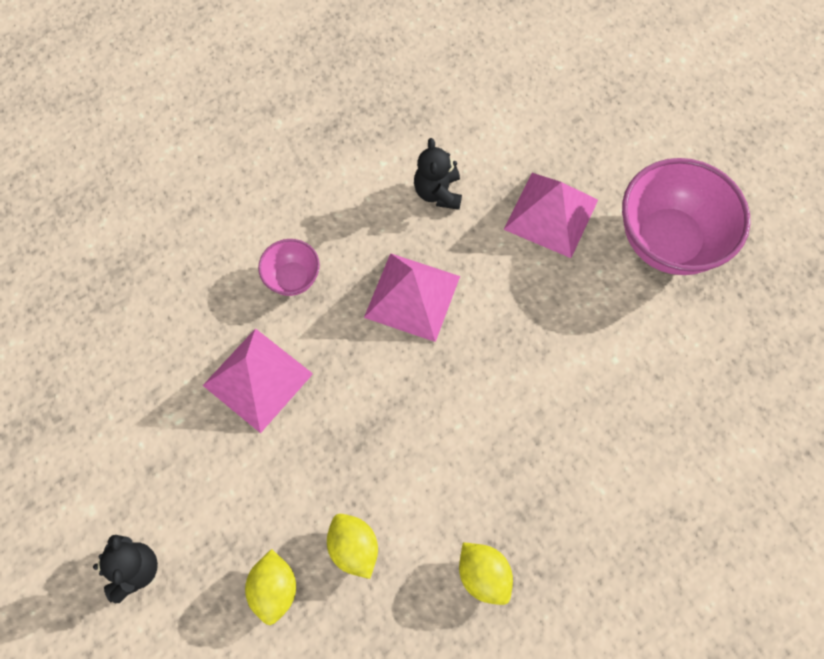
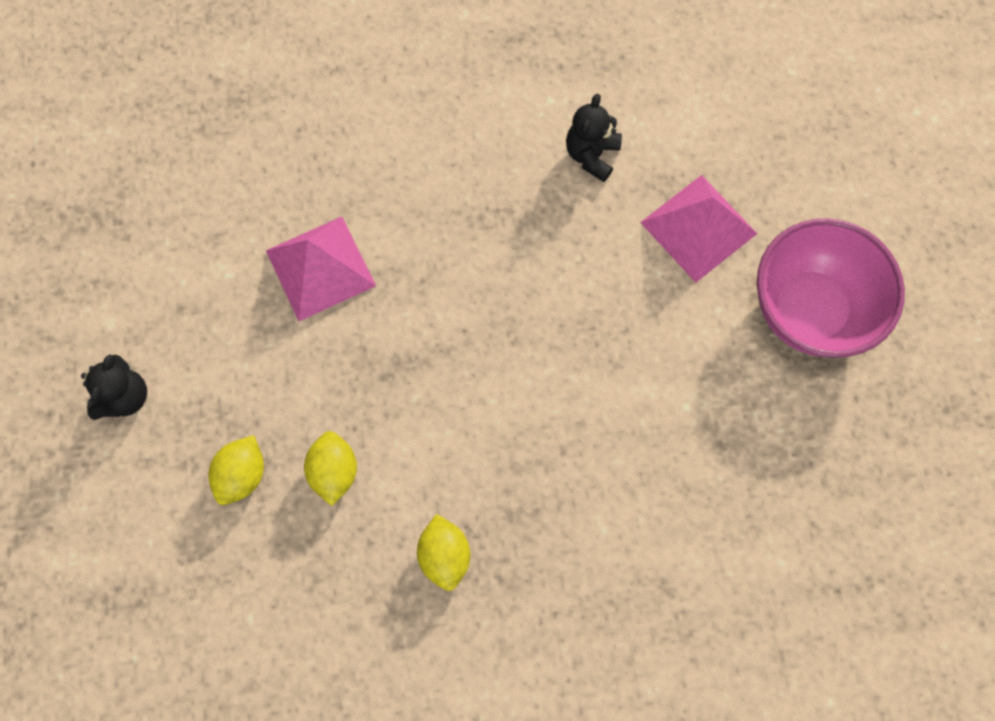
camera: 25 degrees right, 5 degrees up
(292, 278) = (401, 182): pink bowl -> none
(412, 296) = (512, 251): pink pyramid -> none

